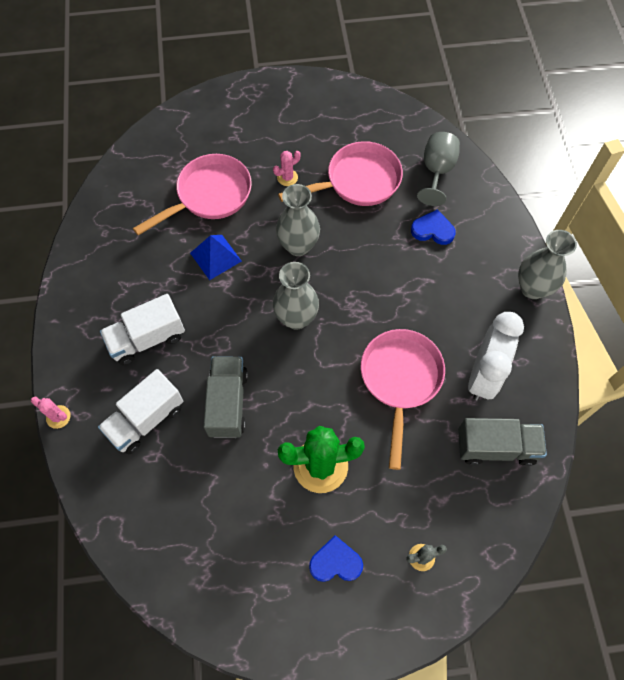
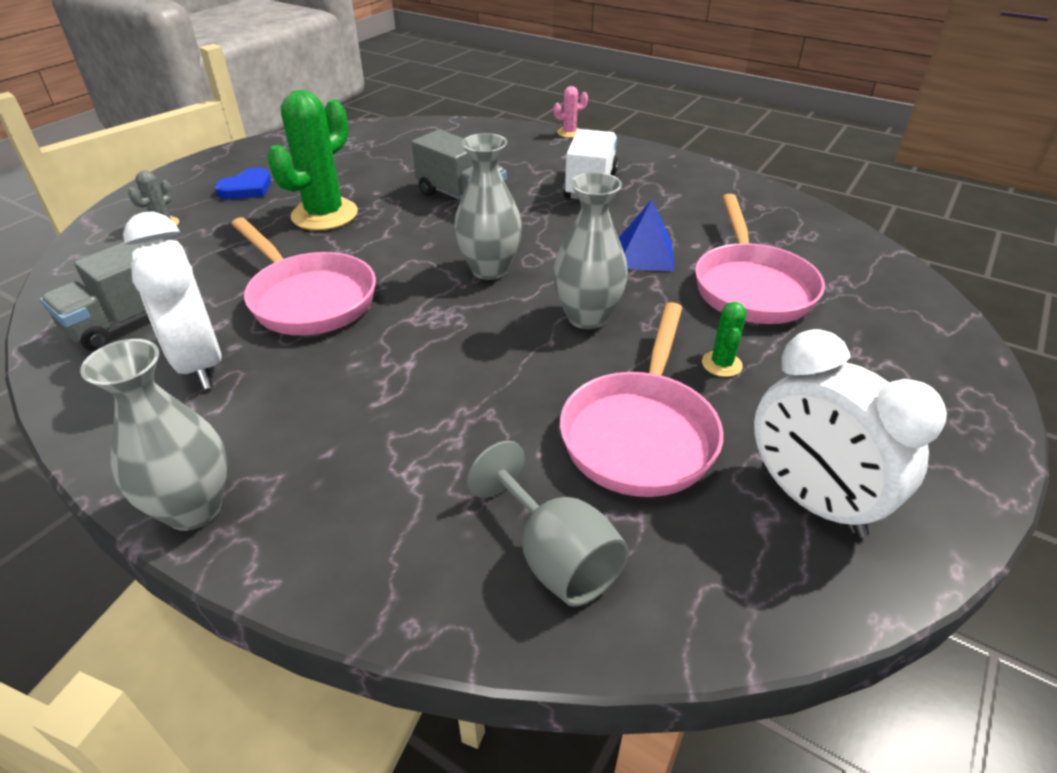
camera: 130 degrees right, 25 degrees down
(146, 419) = (509, 161): white truck -> none
(287, 177) = (721, 364): pink cactus -> green cactus
(343, 119) = (811, 500): none -> white clock
(433, 230) = (448, 462): blue heart -> none

